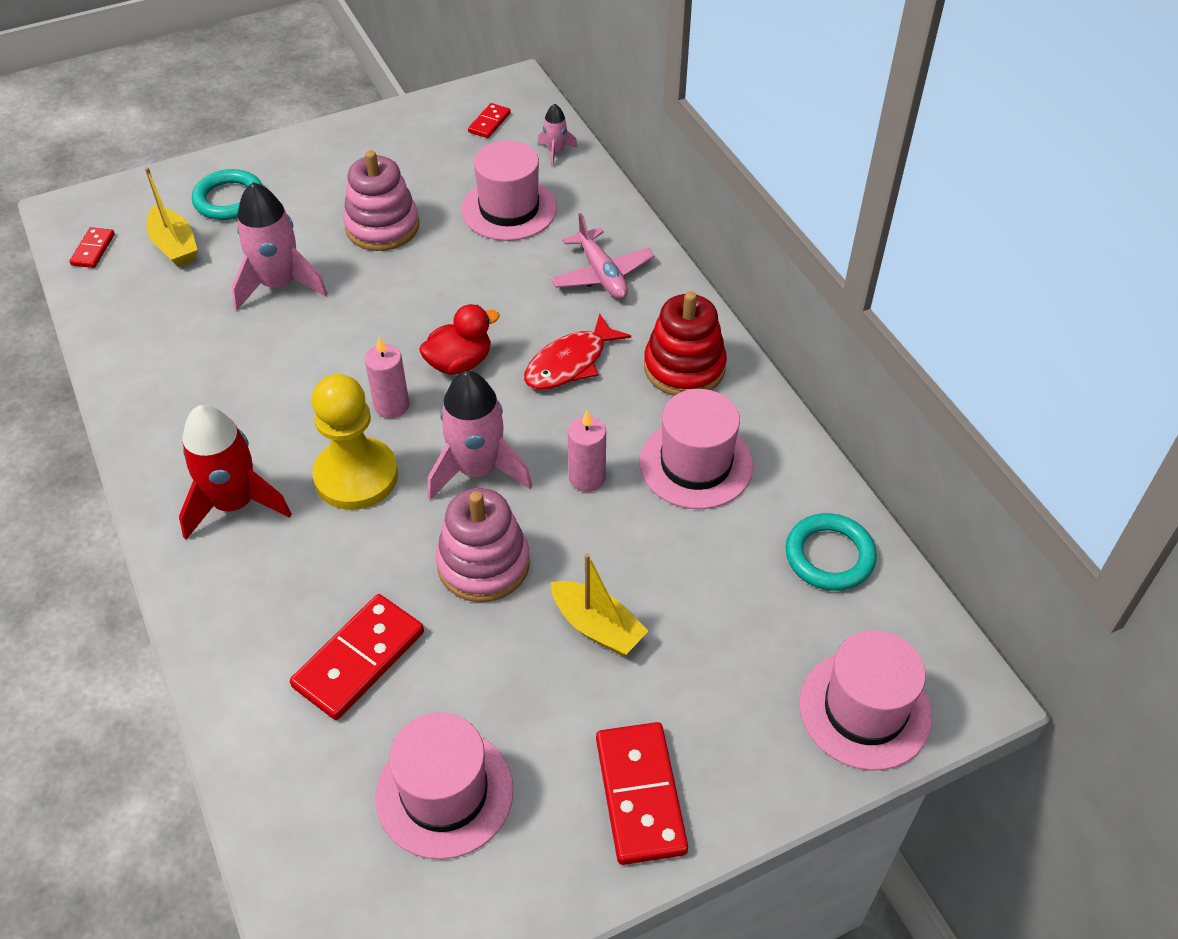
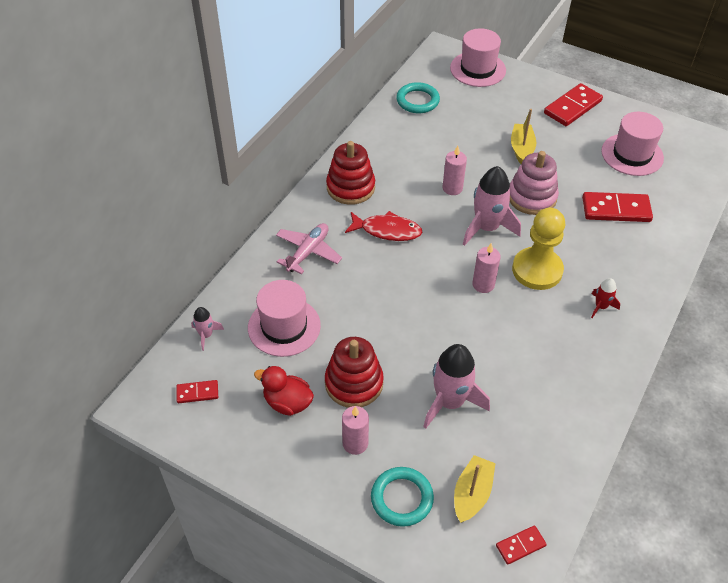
camera: 125 degrees left, 0 degrees up
(235, 503) = (601, 307): red rocket -> red rocket, size x0.49
(317, 196) = (355, 443): none -> pink candle
(382, 227) = (354, 383): pink stacking toy -> red stacking toy
(459, 363) = (428, 275): red duck -> red duck (287, 402)
(696, 464) = (408, 157): pink hat -> none

